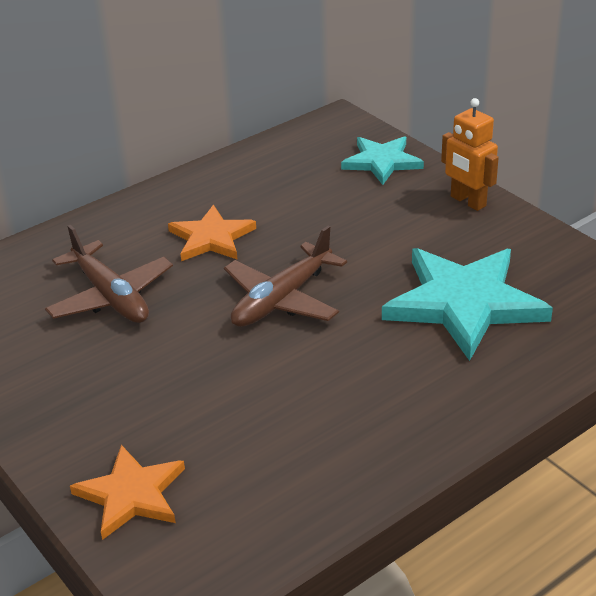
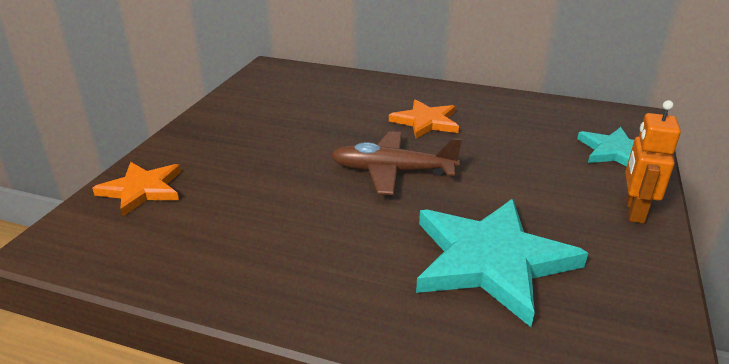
camera: 55 degrees right, 5 degrees down
(111, 297) = (326, 113): brown plane -> none

